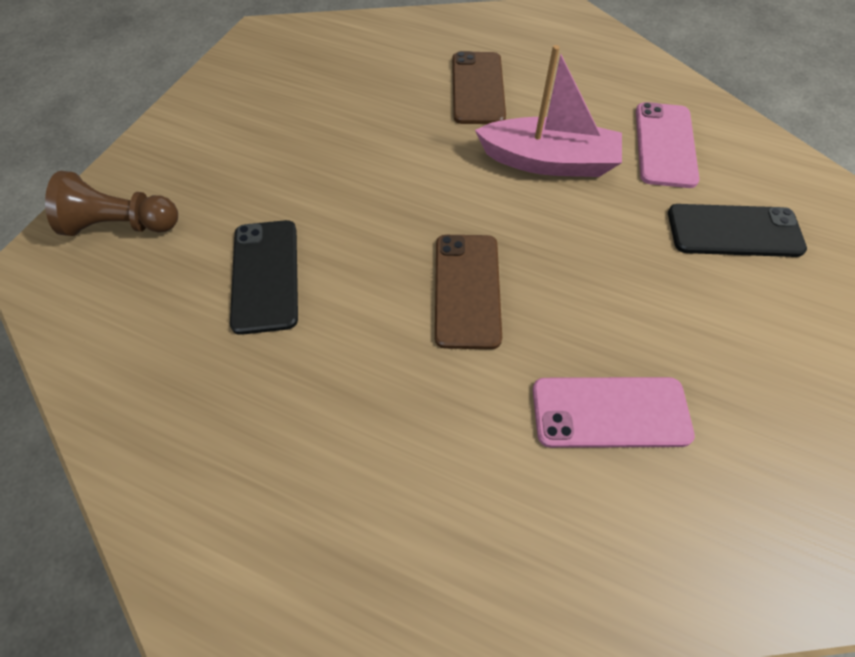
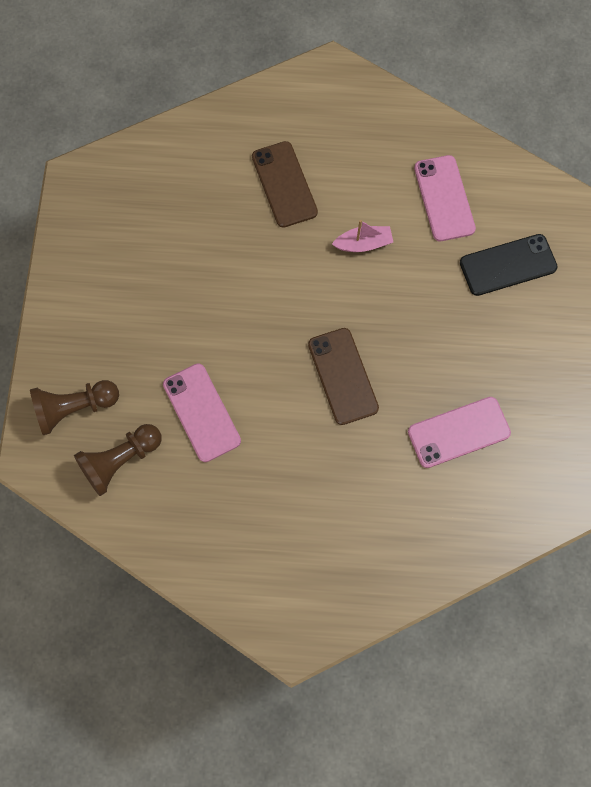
camera: 20 degrees left, 15 degrees up
(134, 297) = (120, 460): none -> brown pawn
(265, 275) = (201, 412): black phone -> pink phone
(549, 162) = (363, 244): pink boat -> pink boat, size x0.55

